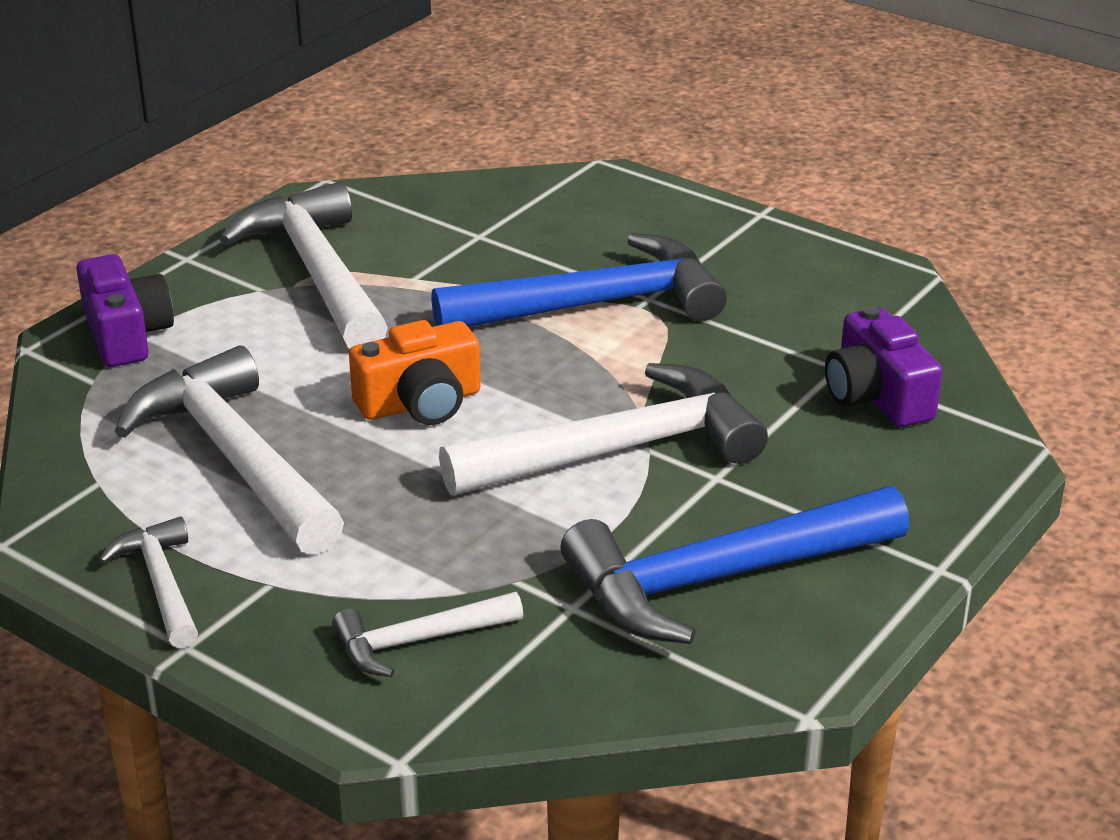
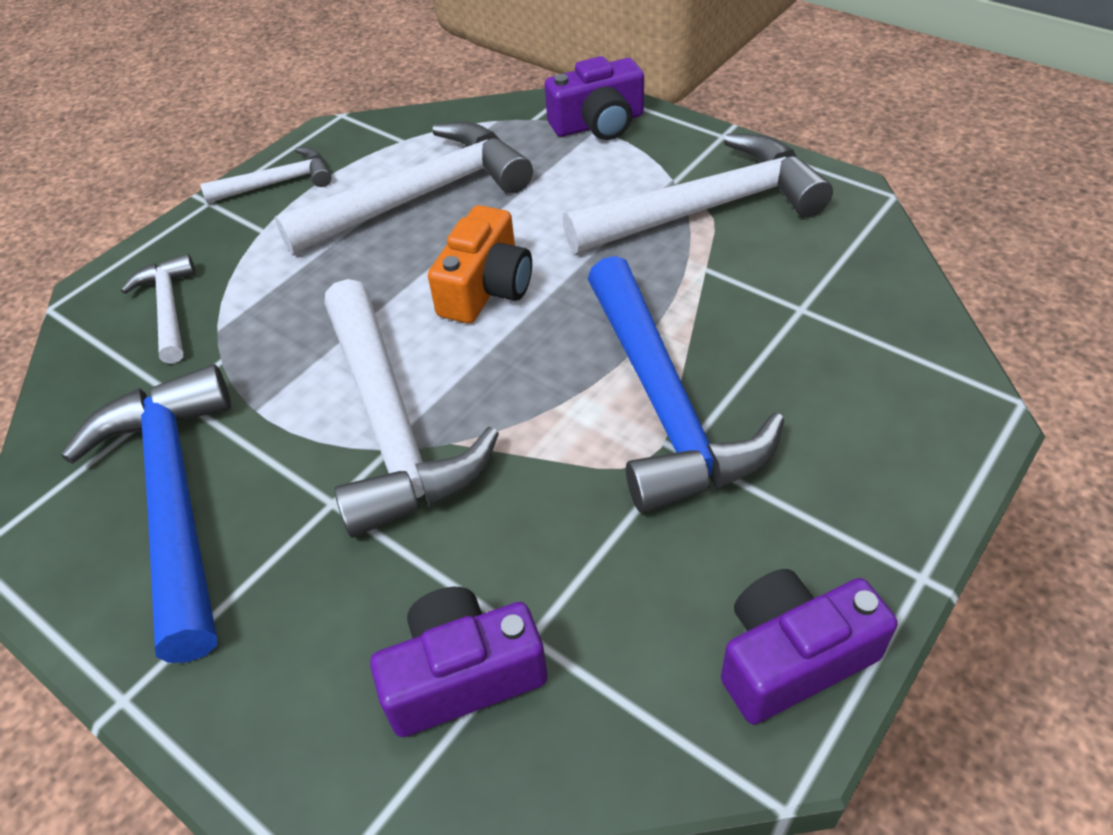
camera: 95 degrees right, 15 degrees up
(420, 403) = (486, 288): orange camera -> orange camera turned 135 degrees counterclockwise
(833, 264) = (792, 658): none -> purple camera

